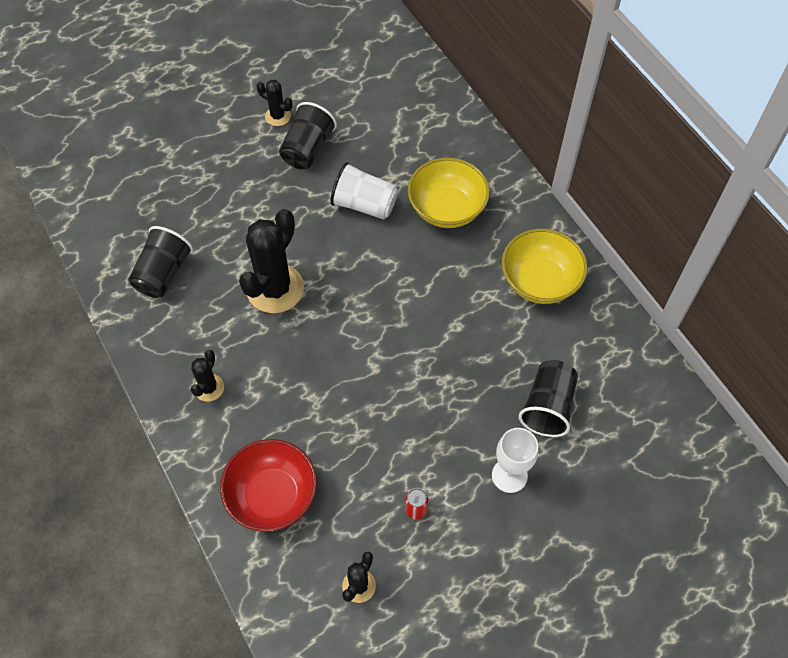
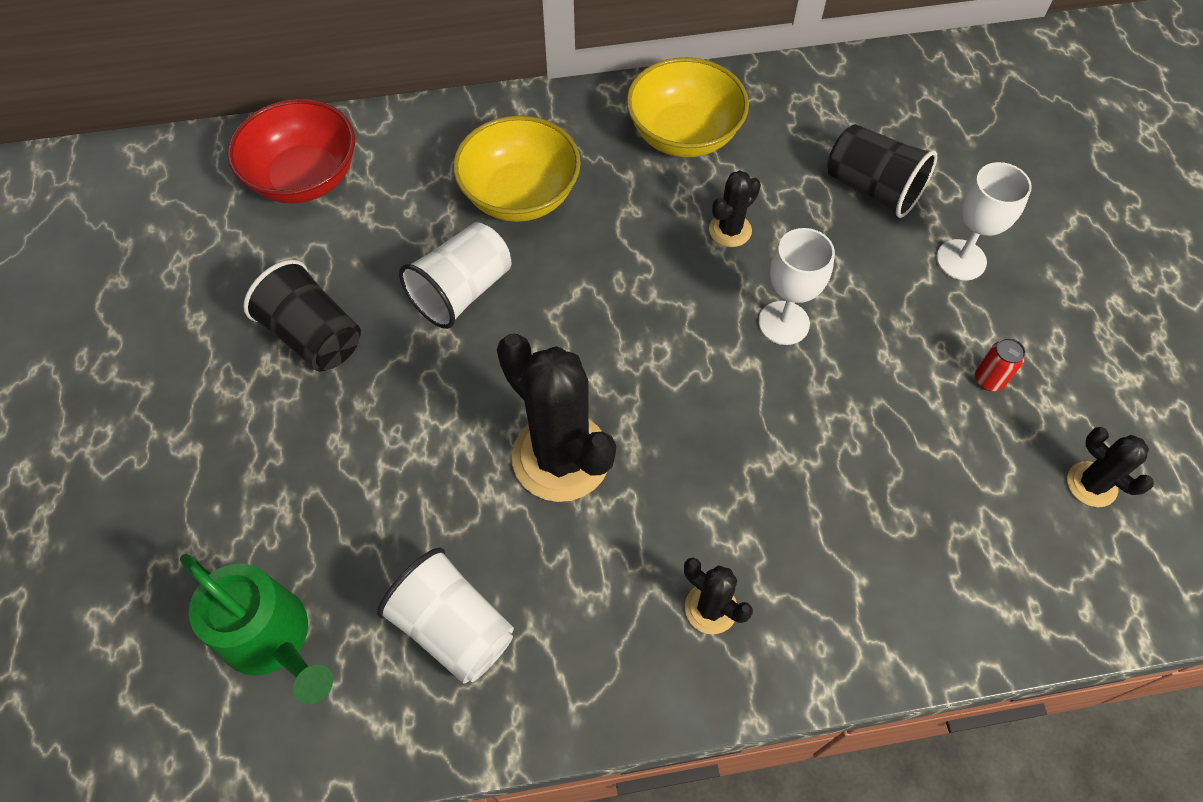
camera: 70 degrees left, 0 degrees up
(135, 202) = (274, 640): none -> green watering can
(163, 273) = (453, 627): black cup -> white cup
(272, 496) = (928, 562): red bowl -> red bowl (305, 178)
(277, 116) = (221, 359): black cactus -> black cactus (730, 230)
(411, 378) = (783, 323): none -> white goblet

